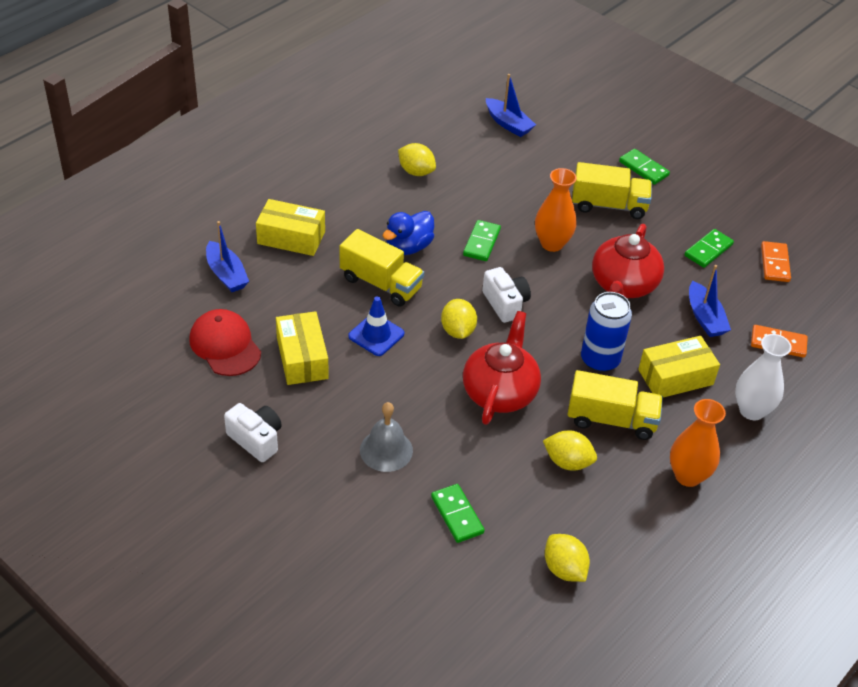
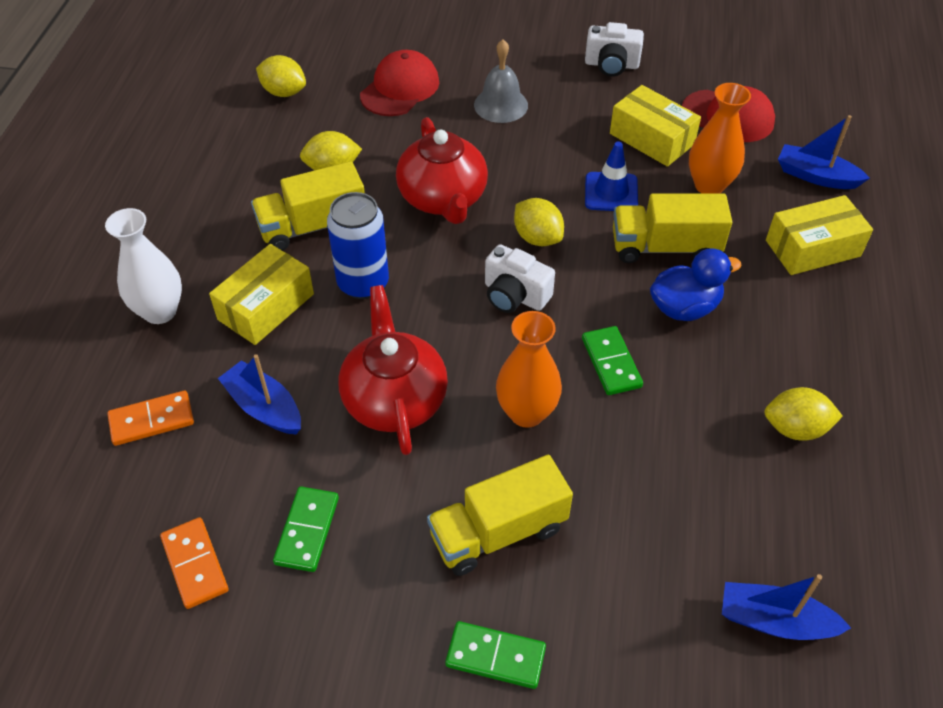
camera: 150 degrees right, 5 degrees up
(408, 247) = (684, 307): blue duck -> blue duck turned 60 degrees clockwise
(457, 515) = (400, 88): green domino -> red cap
(688, 476) = (206, 210): orange vase -> orange vase (709, 185)

